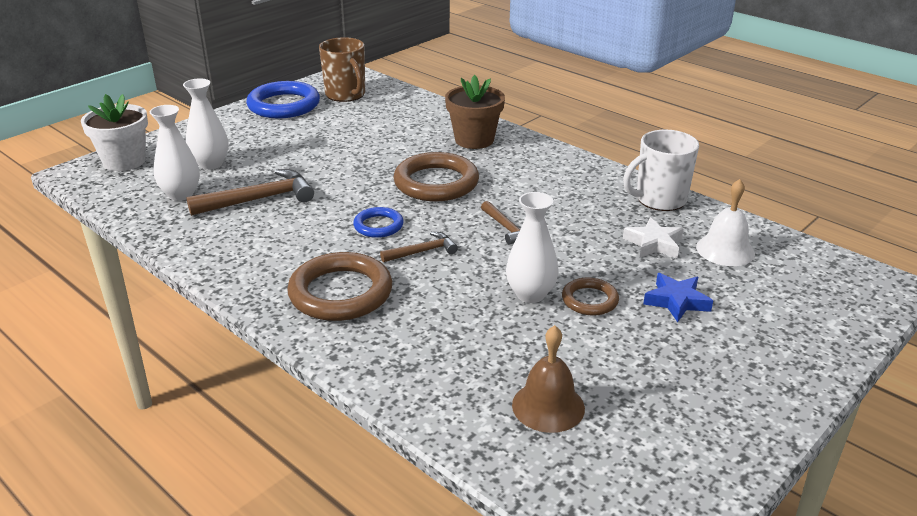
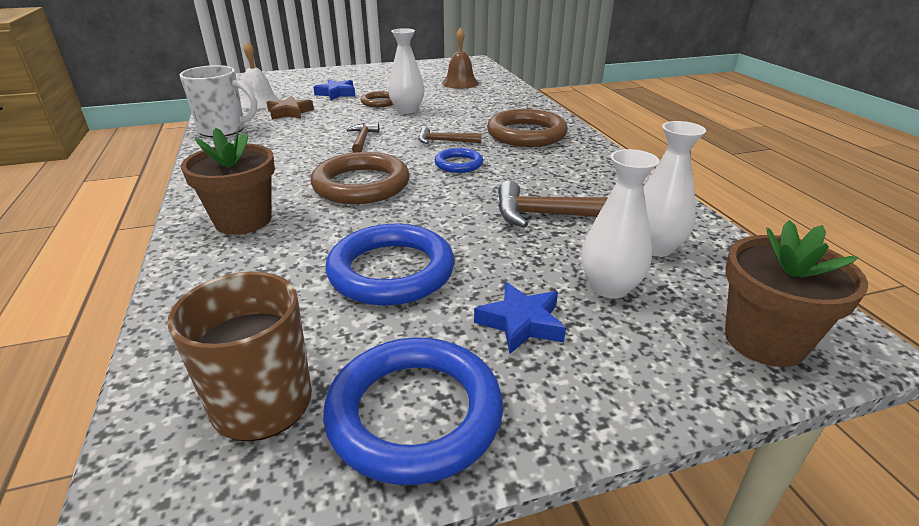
camera: 150 degrees left, 0 degrees up
(124, 161) = (764, 340): white flower pot -> brown flower pot
(255, 138) = (521, 323): none -> blue star
(344, 140) = (391, 271): none -> blue ring
(653, 244) = (289, 112): white star -> brown star

